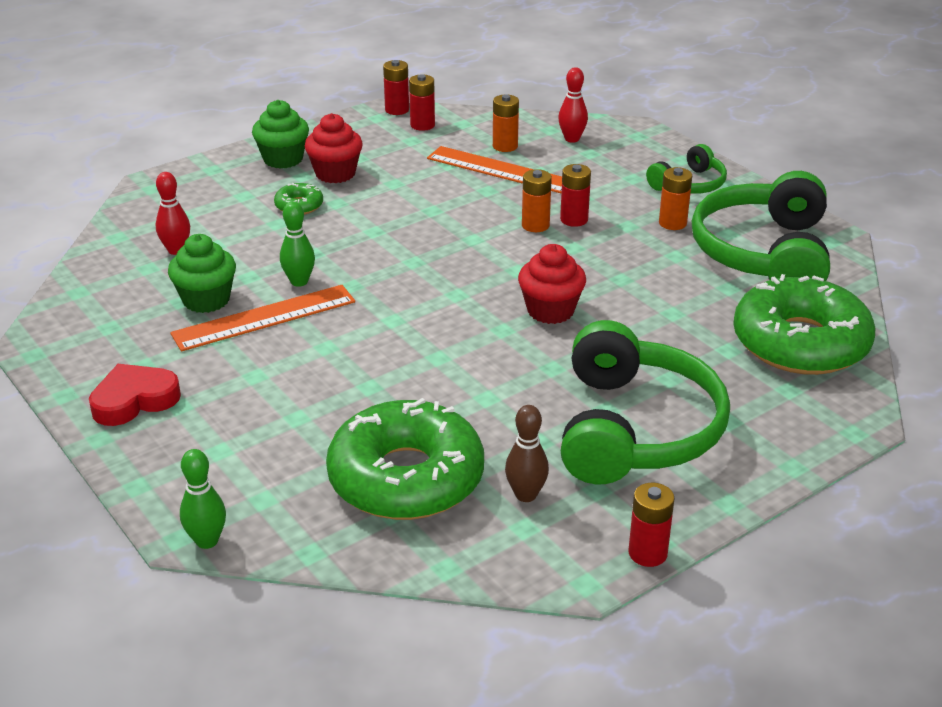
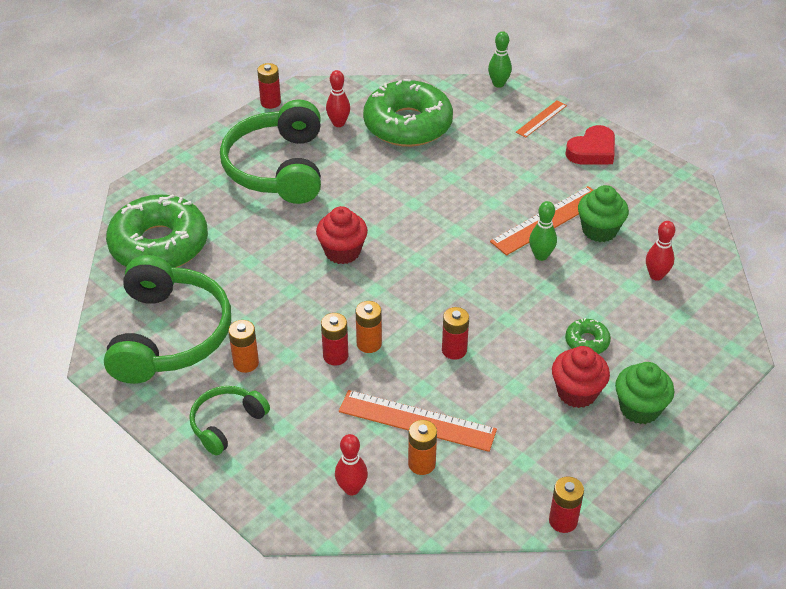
camera: 170 degrees right, 10 degrees up
(175, 462) = (541, 119): none -> orange ruler
(422, 125) = (522, 492): red battery -> red battery (454, 350)
(526, 495) = (338, 123): brown bowling pin -> red bowling pin

